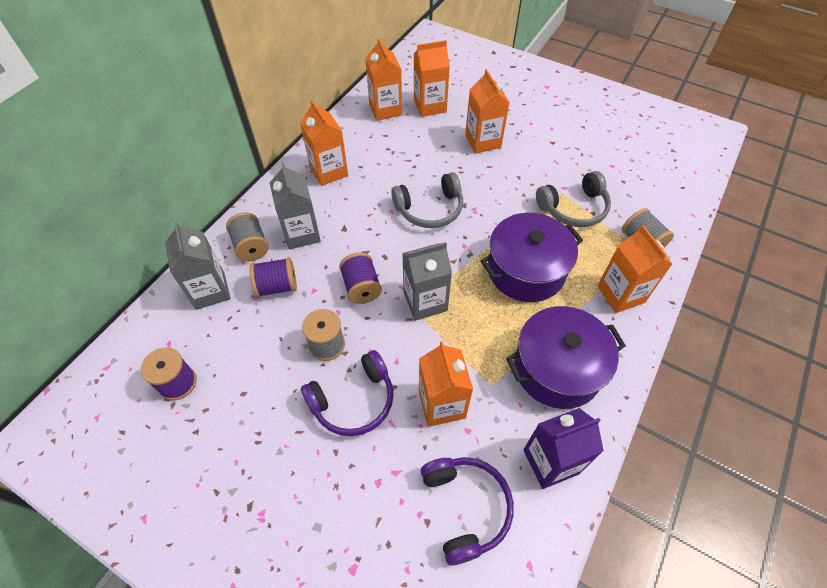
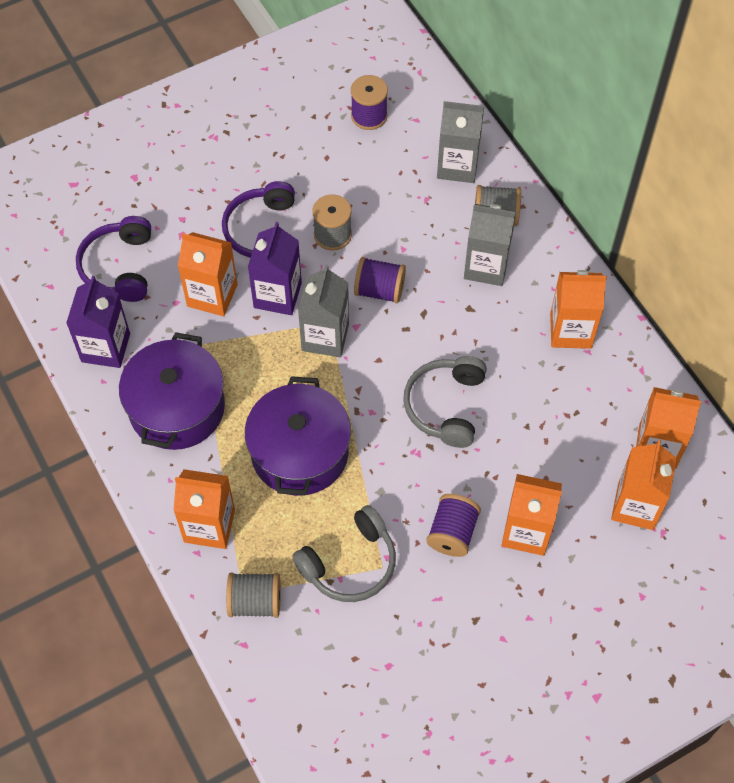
camera: 120 degrees right, 5 degrees up
(277, 286) = (428, 220): purple spool -> purple spool (452, 533)
(409, 354) = (277, 295): none -> purple carton
(465, 507) = (119, 267): purple headphones -> purple headphones turned 75 degrees clockwise
(573, 208) = (350, 563): grey headphones -> grey headphones turned 135 degrees counterclockwise

